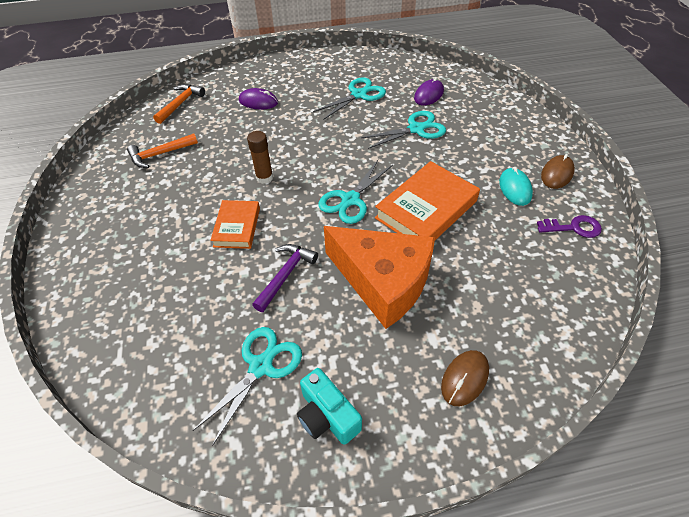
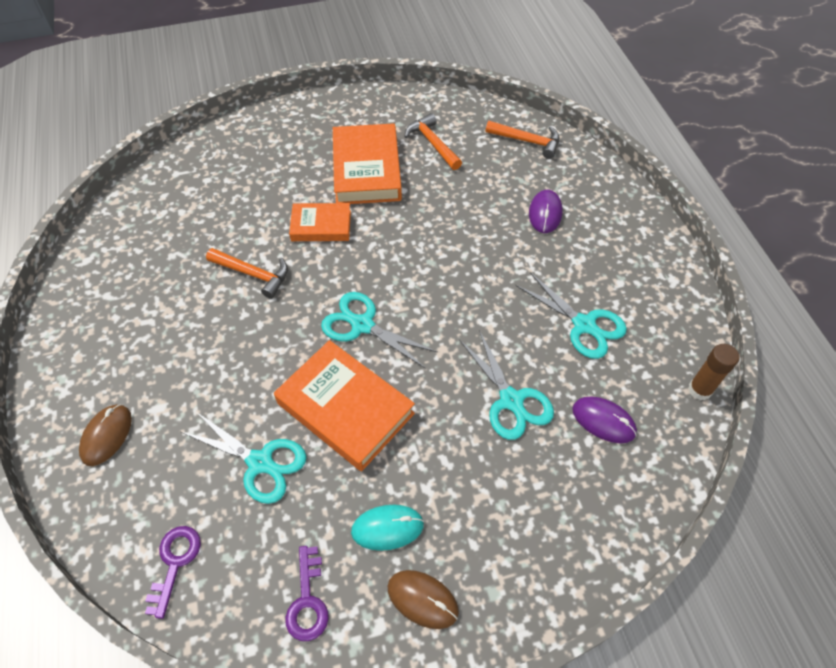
camera: 85 degrees right, 5 degrees up
(176, 196) = (366, 170): none -> orange book
(260, 366) = (152, 267): turquoise scissors -> turquoise scissors (260, 462)
(264, 177) = (398, 238): brown glue stick -> brown glue stick (700, 390)
(285, 275) = (253, 274): purple hammer -> orange hammer
(327, 416) = (95, 320): turquoise camera -> none
(383, 282) = (236, 362): orange cheese -> none
(464, 378) = (107, 436): brown mouse -> brown mouse turned 75 degrees clockwise
(568, 308) = (175, 563): none -> purple key

